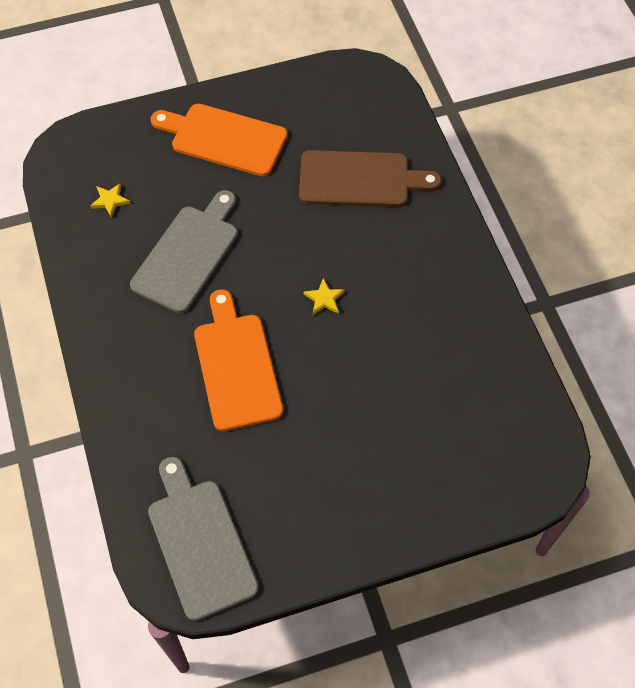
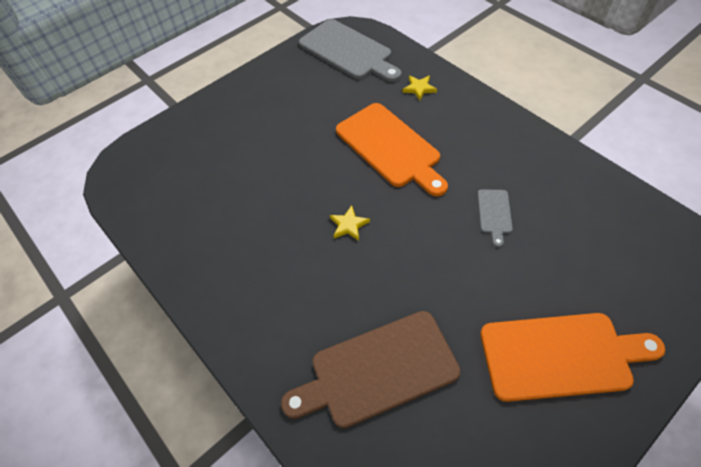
camera: 160 degrees right, 5 degrees down
(110, 201) = (608, 232): yellow star -> yellow star (419, 88)
(188, 255) = (494, 213): grey cutting board -> grey cutting board, size x0.46

